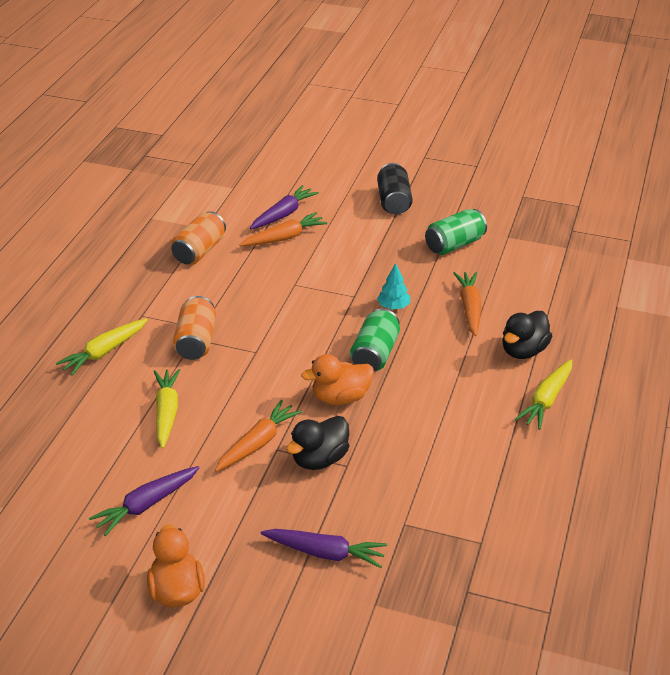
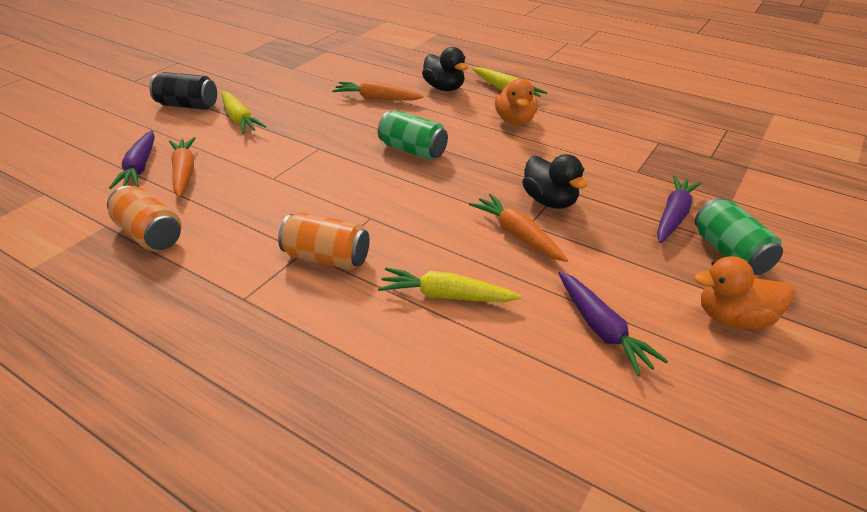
camera: 75 degrees left, 0 degrees up
(104, 352) = (299, 342): yellow carrot -> yellow carrot (239, 119)
(283, 214) = (140, 167): purple carrot -> purple carrot turned 150 degrees counterclockwise
(340, 397) = (466, 177): orange duck -> orange duck (515, 121)
(393, 306) = (350, 131): turquoise tree -> none
(454, 244) = (283, 90): green can -> green can (730, 253)

